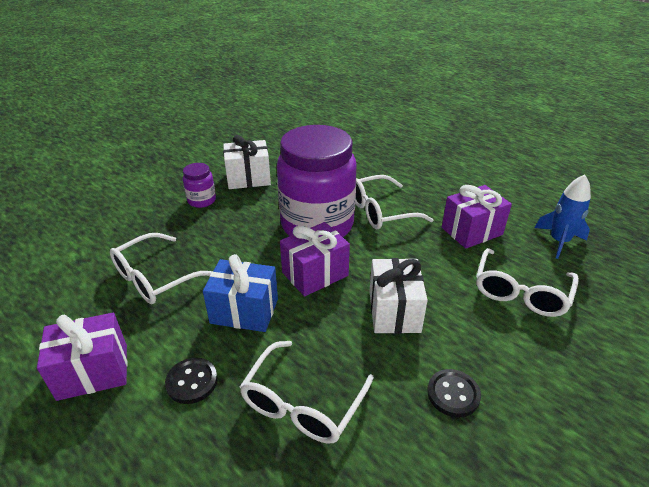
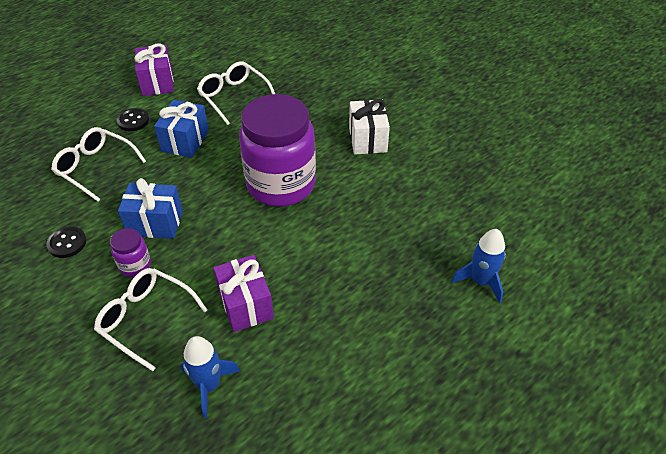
camera: 95 degrees right, 10 degrees up
(202, 200) = (332, 112): purple jar -> purple jar (135, 265)
(315, 274) = (214, 179): purple gift -> none
(381, 211) = (295, 233): white glasses -> none
(394, 311) = (155, 223): white gift -> blue gift
(401, 132) = (480, 281): none -> blue rocket

